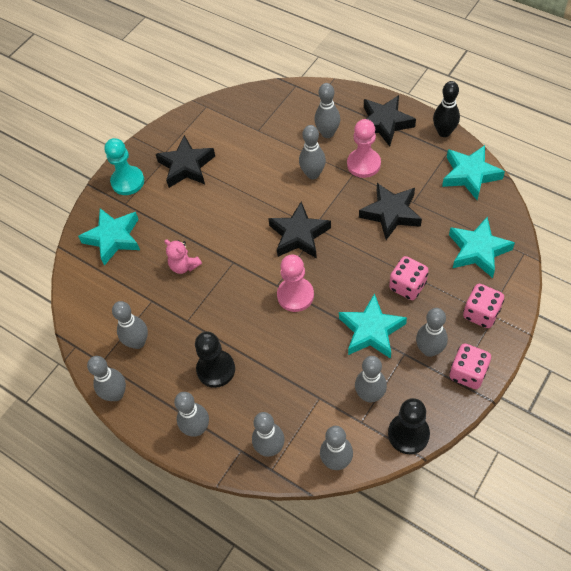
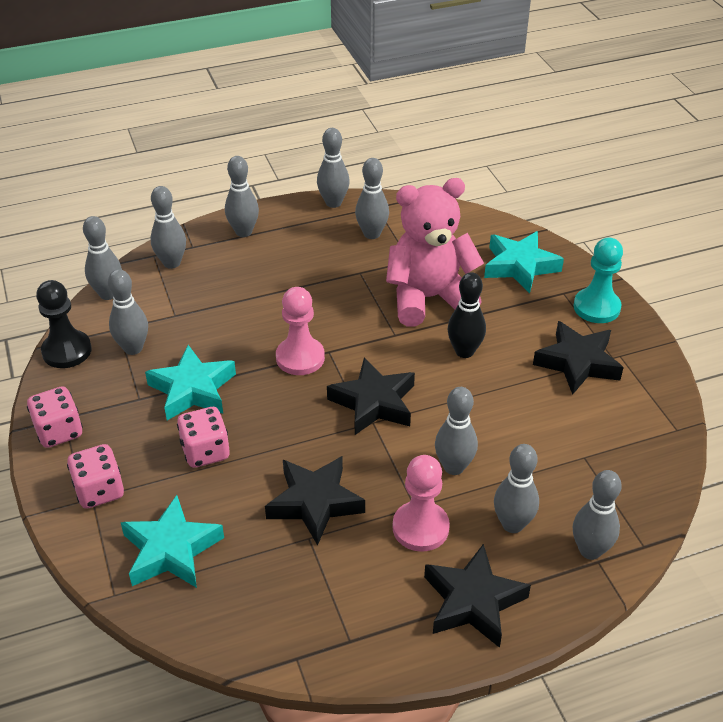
camera: 120 degrees right, 15 degrees down
(184, 266) = (429, 298): pink teddy bear -> pink teddy bear, size x2.27
(216, 369) = (285, 267): black pawn -> none
(429, 350) = (118, 419): grey bowling pin -> grey bowling pin (590, 550)
(444, 132) = (388, 663): black bowling pin -> black bowling pin (464, 351)
(470, 175) = (284, 634): turquoise star -> none

